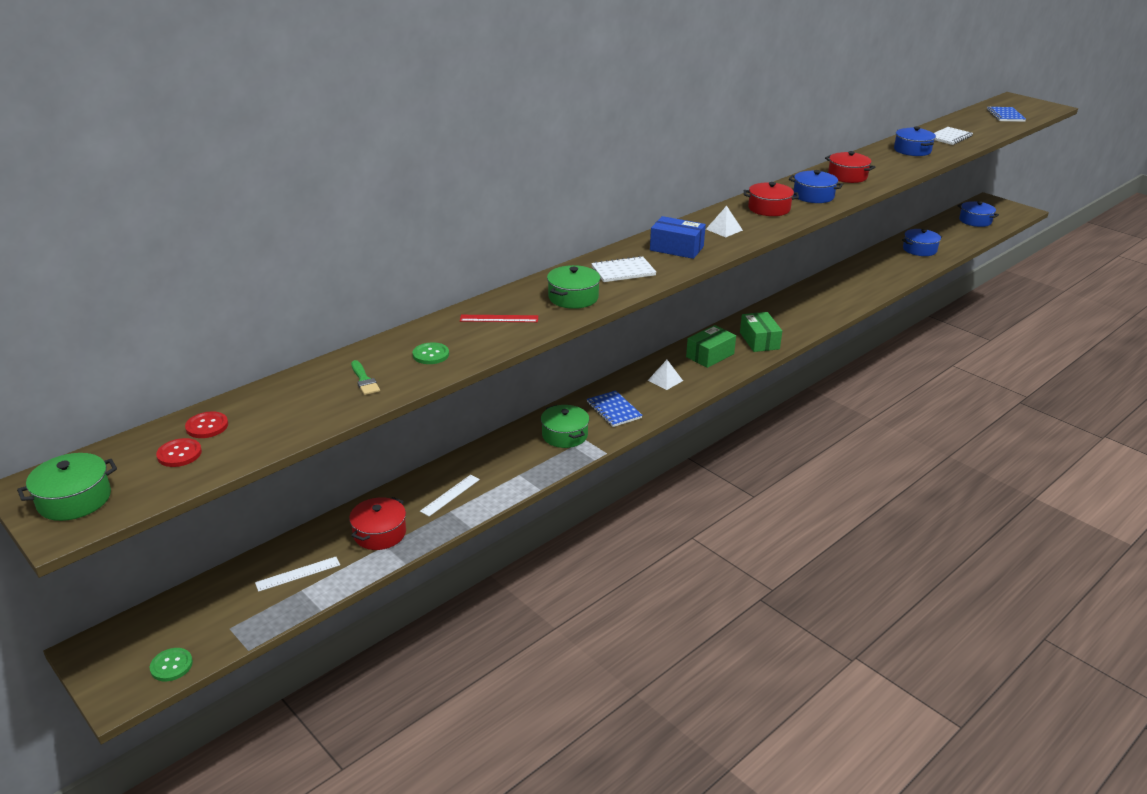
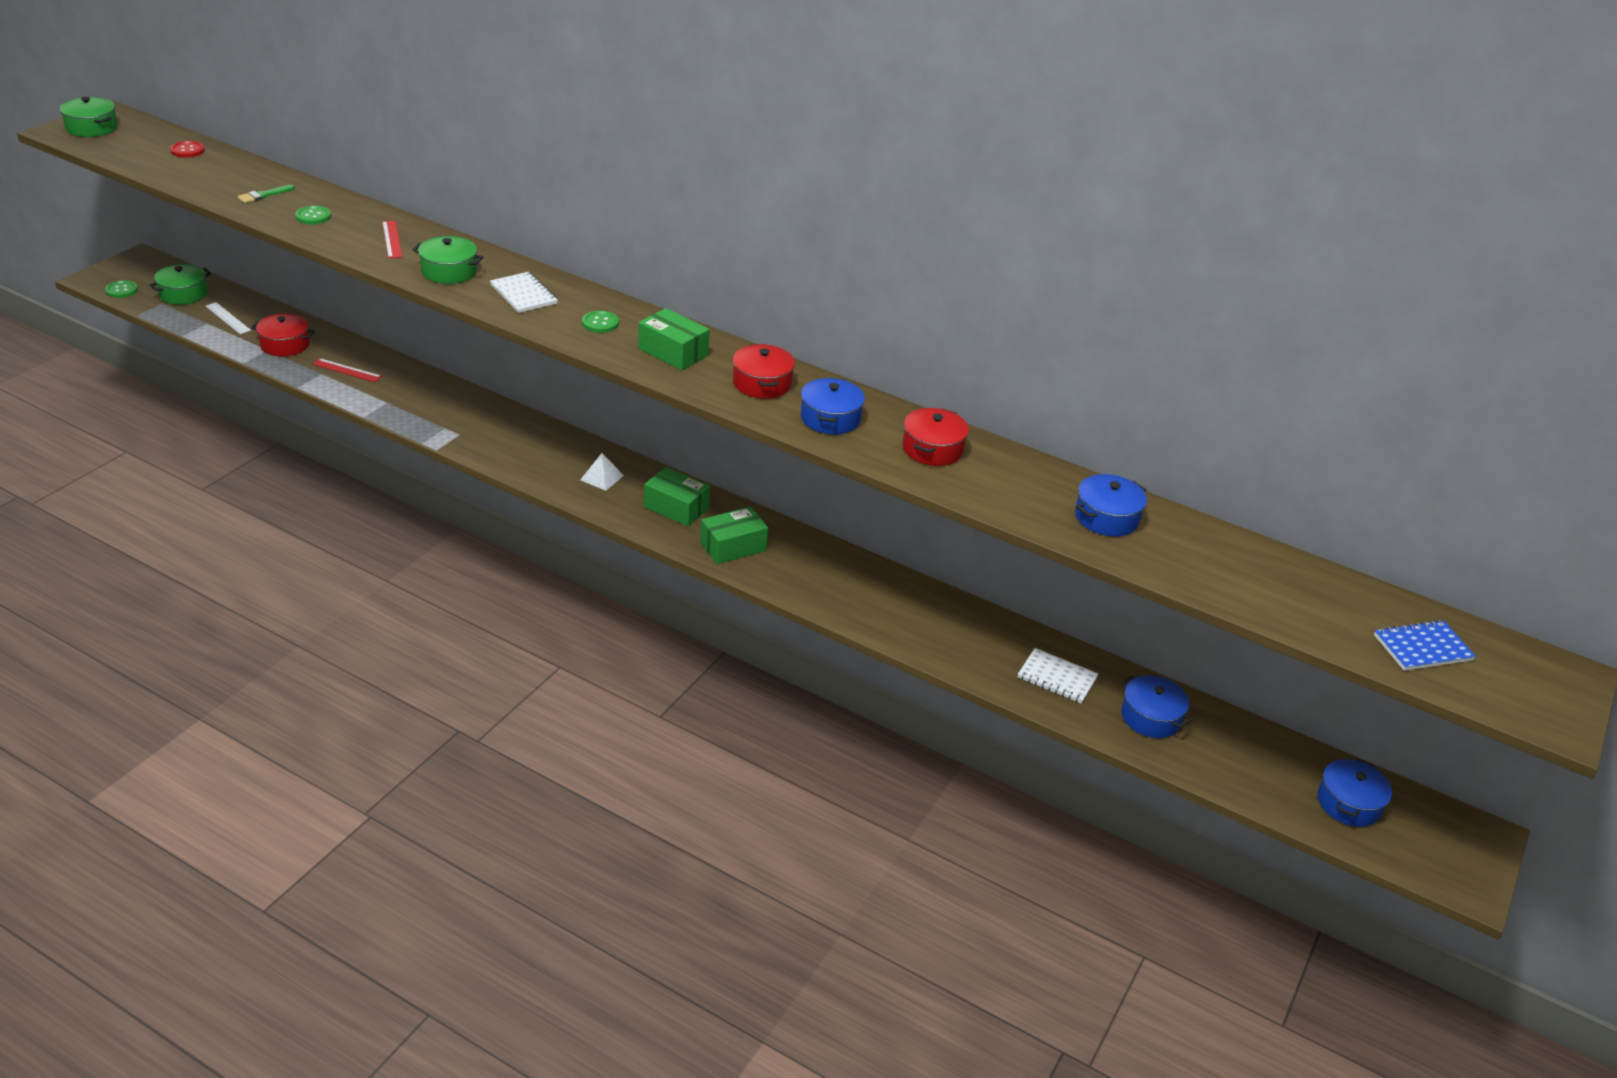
camera: 70 degrees right, 5 degrees up
(179, 454) = (148, 148): red button -> none
(450, 495) = (347, 370): white ruler -> red ruler
(564, 435) = (464, 421): green pot -> green pot (183, 294)
(613, 410) = (523, 447): blue notebook -> none
(676, 248) = (600, 323): blue box -> green button
(724, 229) = (673, 352): white pyramid -> green box
(949, 137) = (1214, 564): white notebook -> white notebook (1057, 678)

